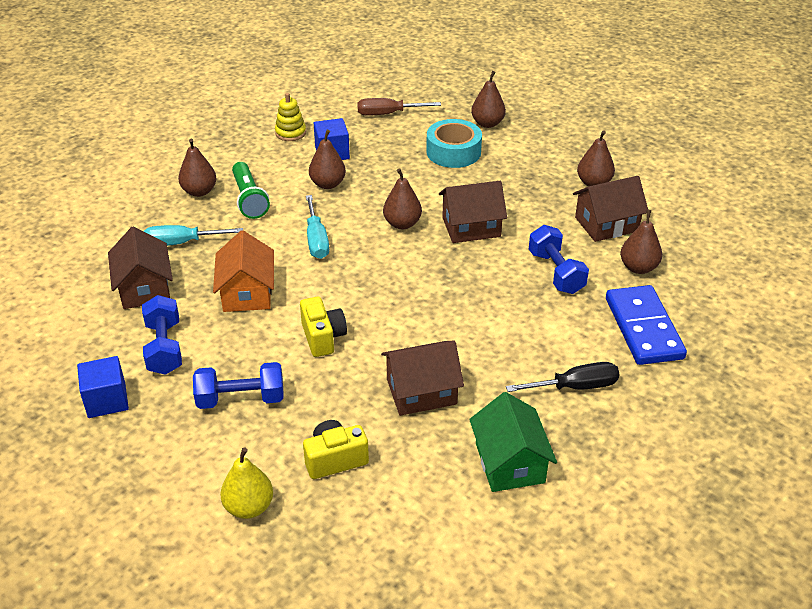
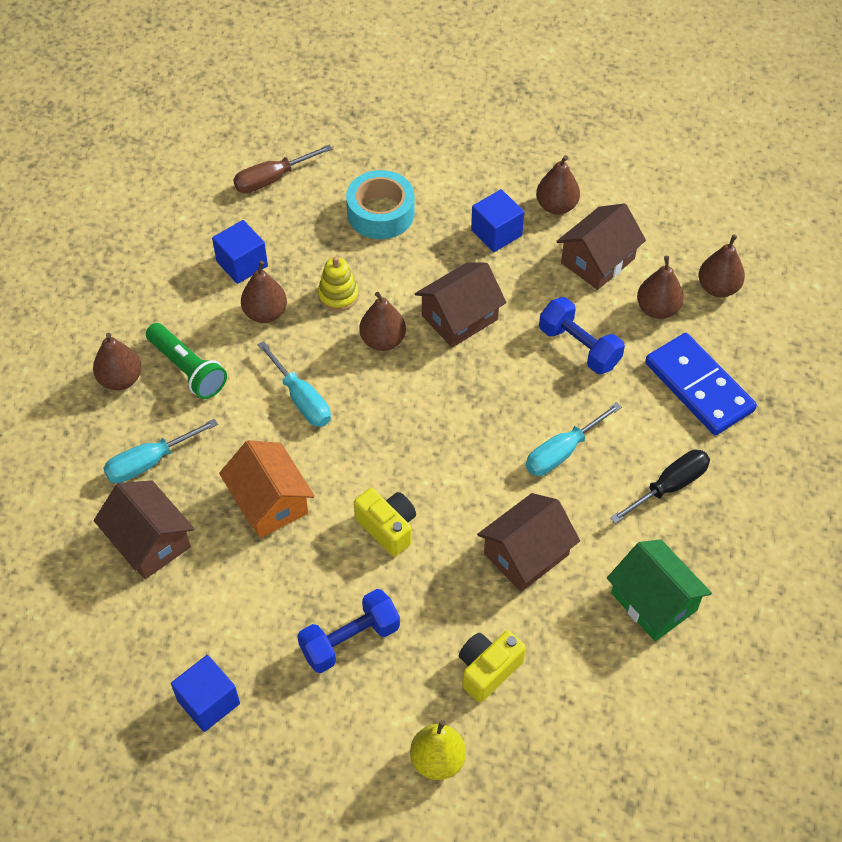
camera: 25 degrees left, 15 degrees up
(164, 348) = (226, 611): blue dumbbell -> none
(290, 133) = (173, 250): yellow stacking toy -> yellow stacking toy (338, 295)
(487, 123) = (395, 155): brown pear -> brown pear (718, 288)
(497, 334) = (562, 451): none -> turquoise screwdriver
(535, 186) = (496, 233): none -> blue cube

